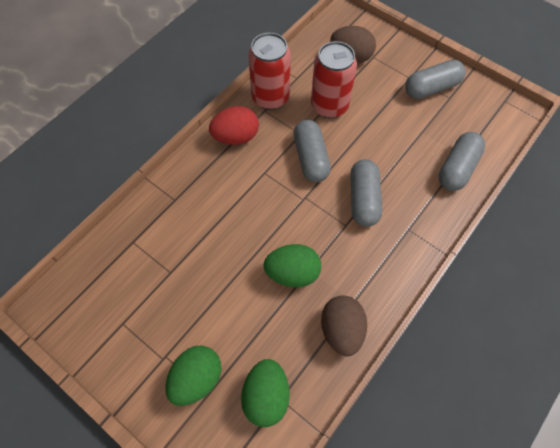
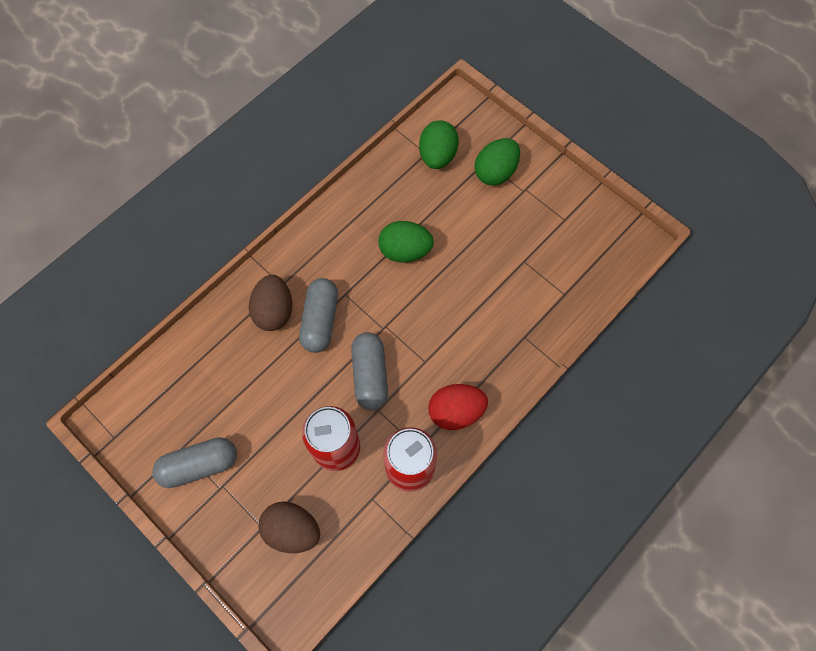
camera: 175 degrees left, 5 degrees up
(341, 330) = (366, 199): brown egg -> brown egg (274, 311)
(457, 168) = (207, 348): grey capsule -> none

